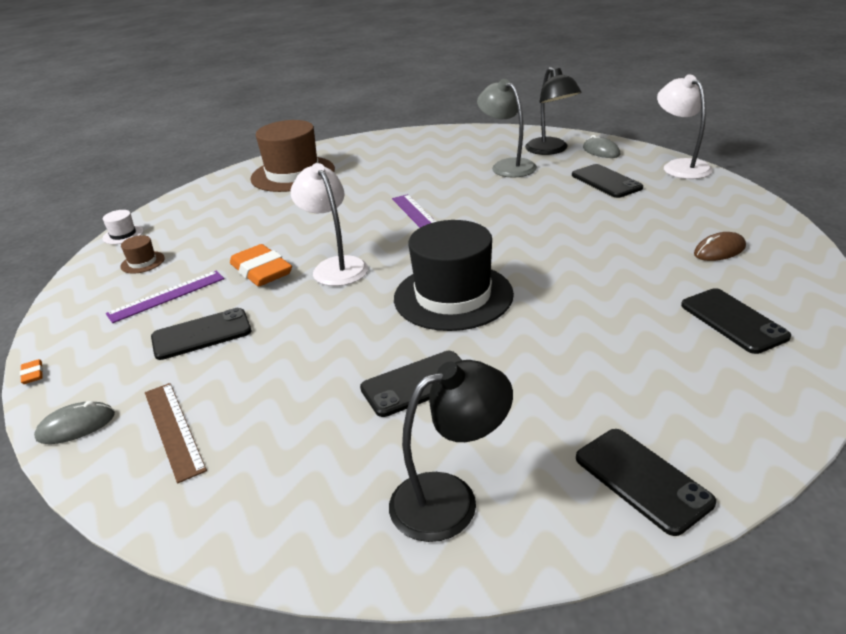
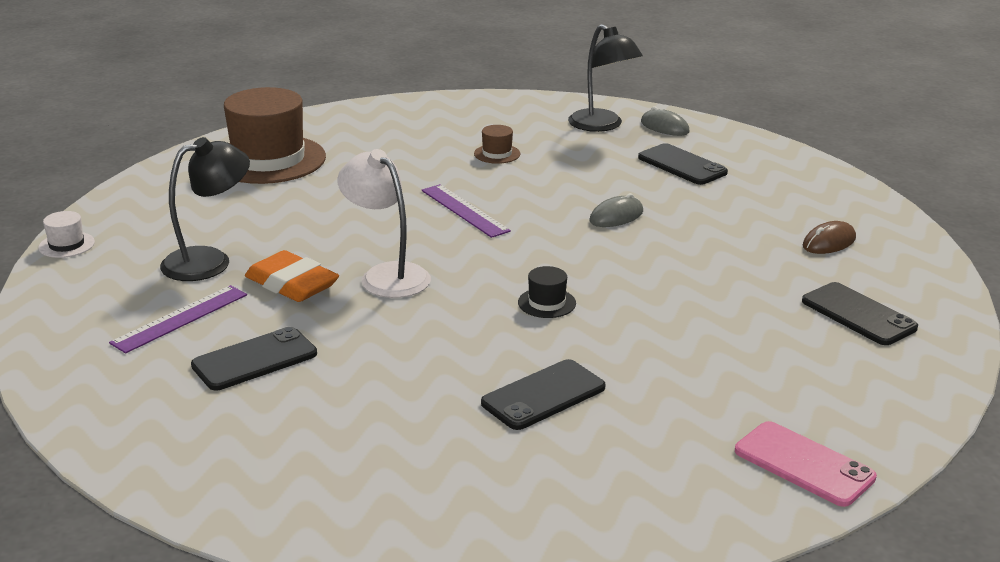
camera: 15 degrees left, 5 degrees down
(33, 374) = (55, 416): orange eraser -> none
(76, 426) = (154, 465): grey mouse -> grey mouse (616, 216)
(142, 262) = (119, 279): brown hat -> brown hat (497, 154)
(173, 429) = (279, 460): brown ruler -> none
(450, 499) = (622, 497): black lamp -> black lamp (209, 261)
(453, 296) = (547, 303): black hat -> black hat, size x0.41
(507, 166) = (554, 146): grey lamp -> none
(642, 480) = (804, 464): black phone -> pink phone
(680, 166) = (763, 145): white lamp -> none

